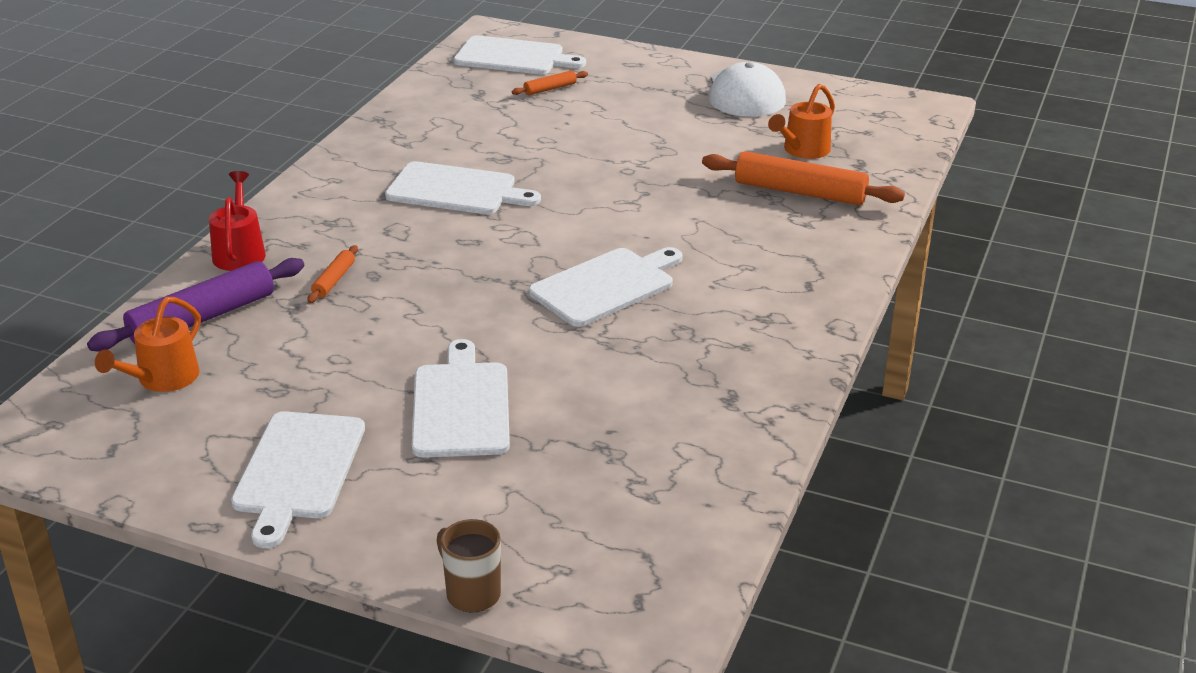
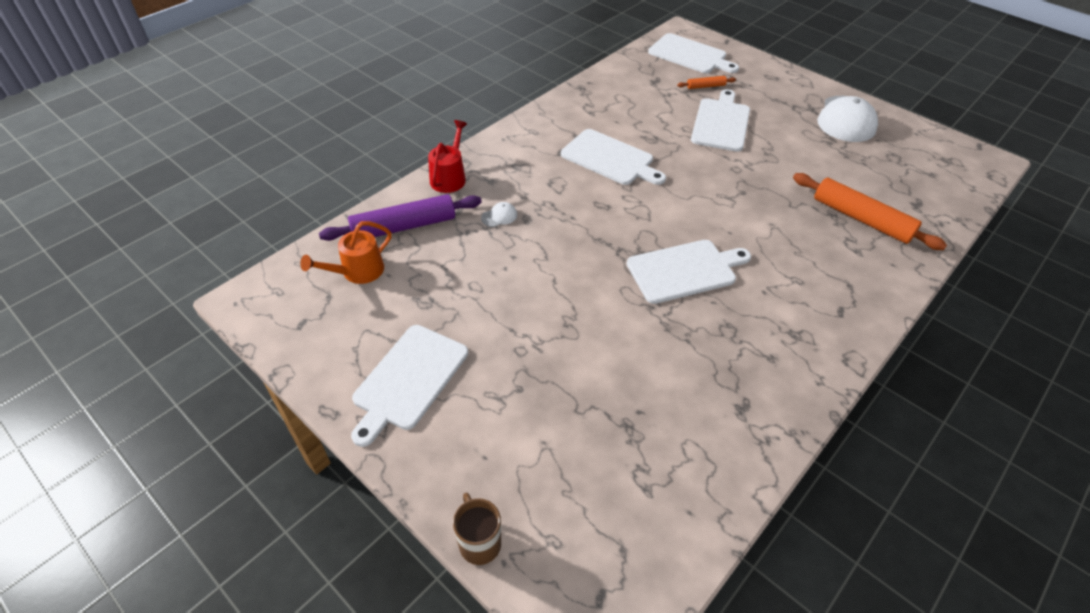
camera: 20 degrees right, 15 degrees up
(334, 280) = (499, 216): orange rolling pin -> white cap
(461, 406) = (541, 354): white cutting board -> white cutting board (721, 123)
(803, 150) = (875, 180): orange watering can -> none

